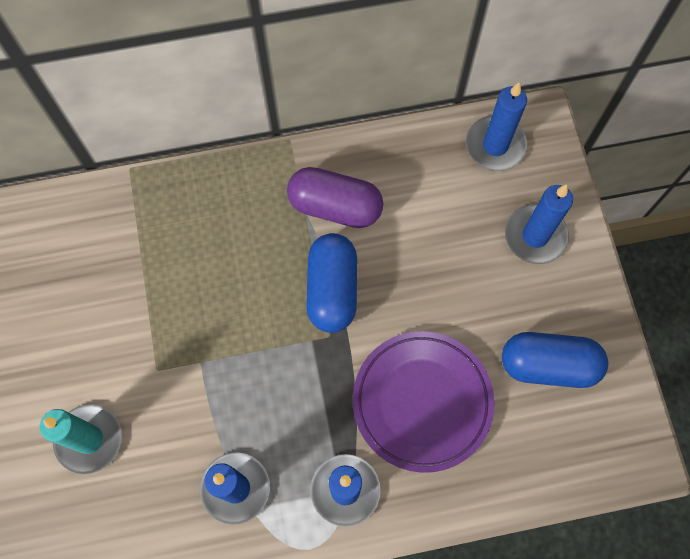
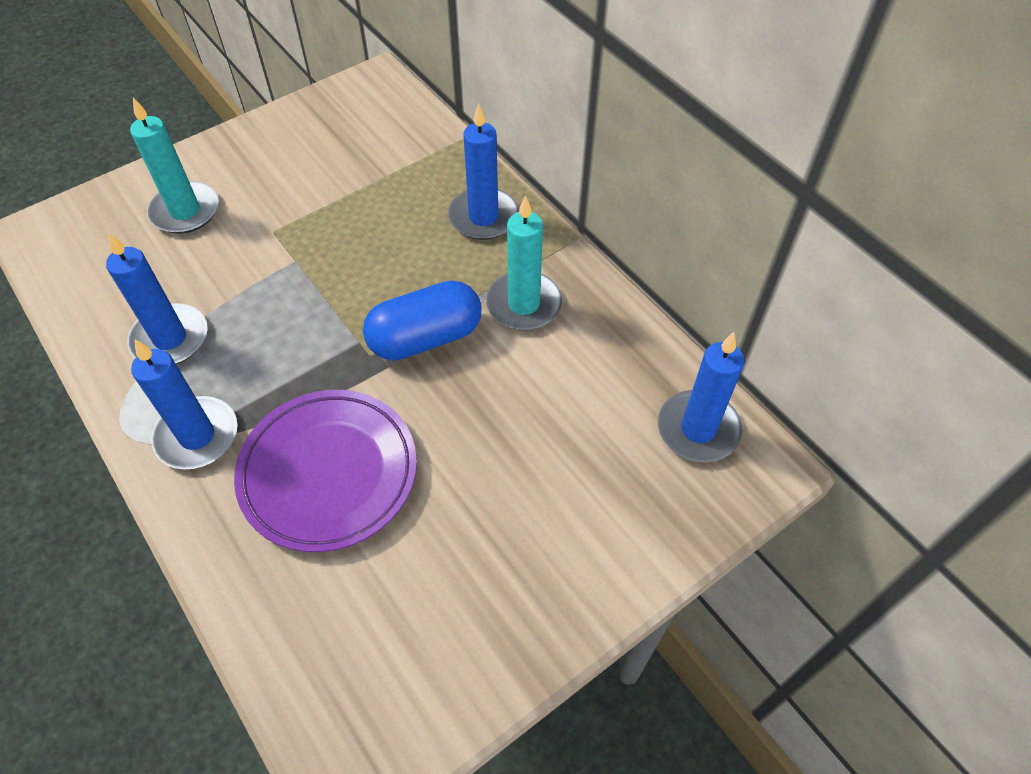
camera: 65 degrees right, 15 degrees down
(335, 207) = (523, 304): purple capsule -> turquoise candle
(535, 236) = (603, 518): blue candle -> blue candle (483, 217)
(548, 365) = (435, 599): blue capsule -> none

